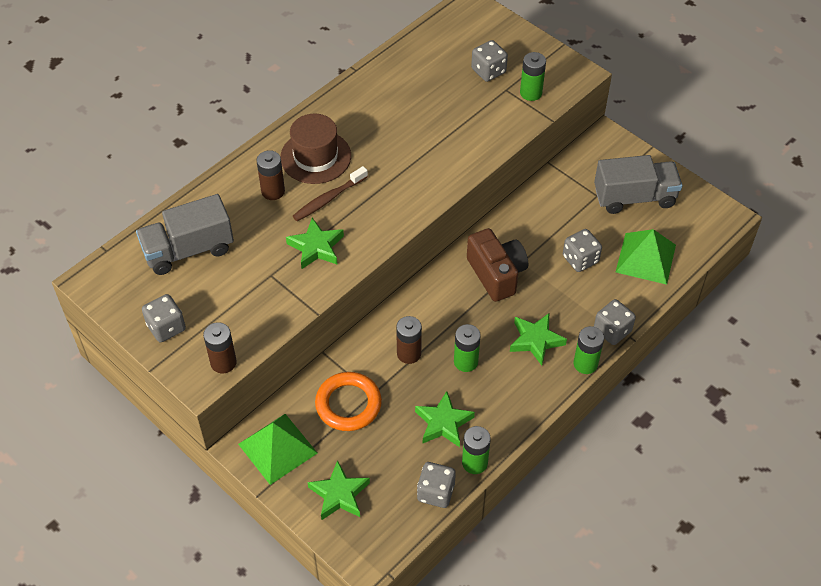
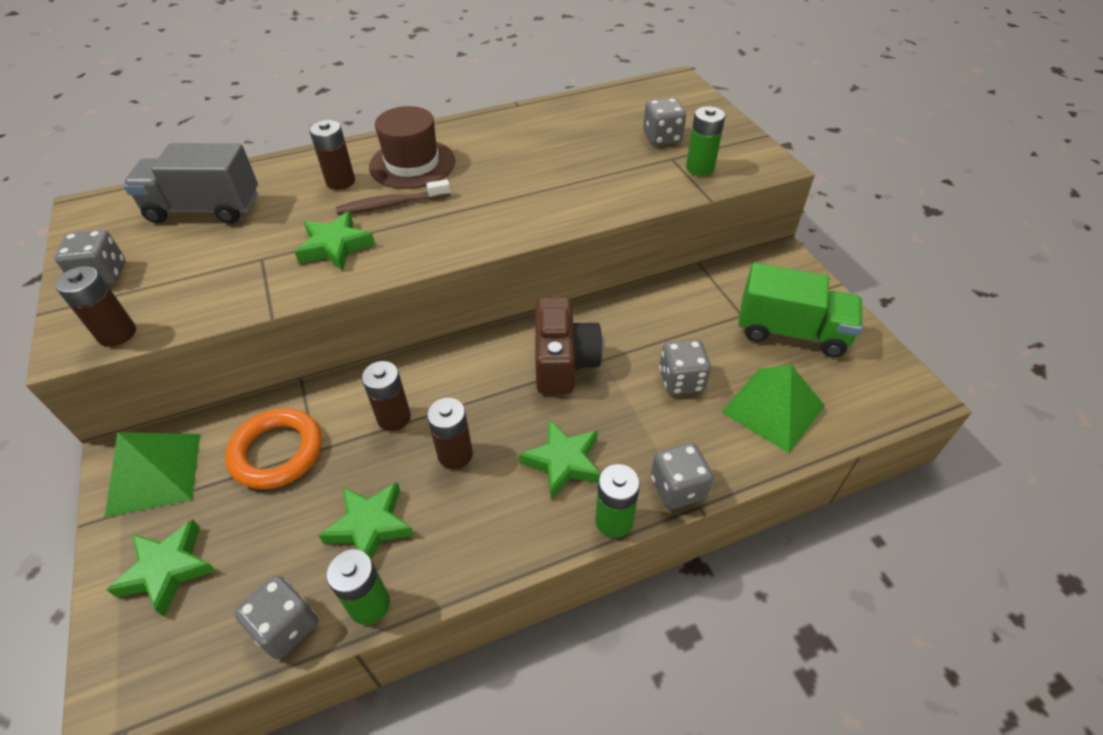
camera: 25 degrees right, 5 degrees down
(466, 362) = (455, 455): green battery -> brown battery
(634, 197) = (791, 332): grey truck -> green truck

